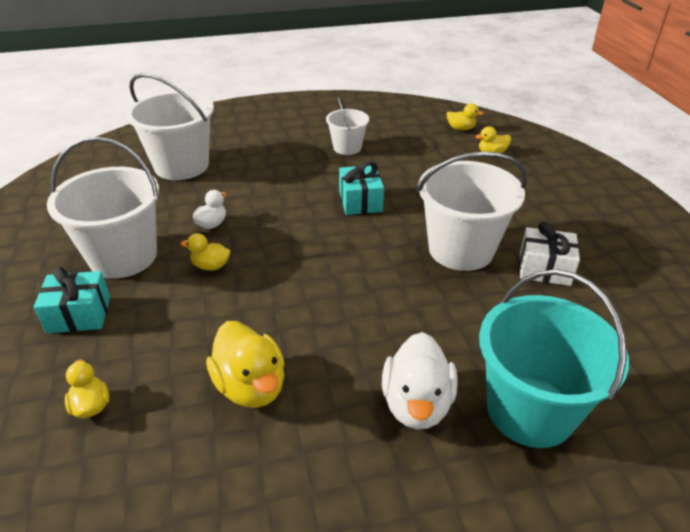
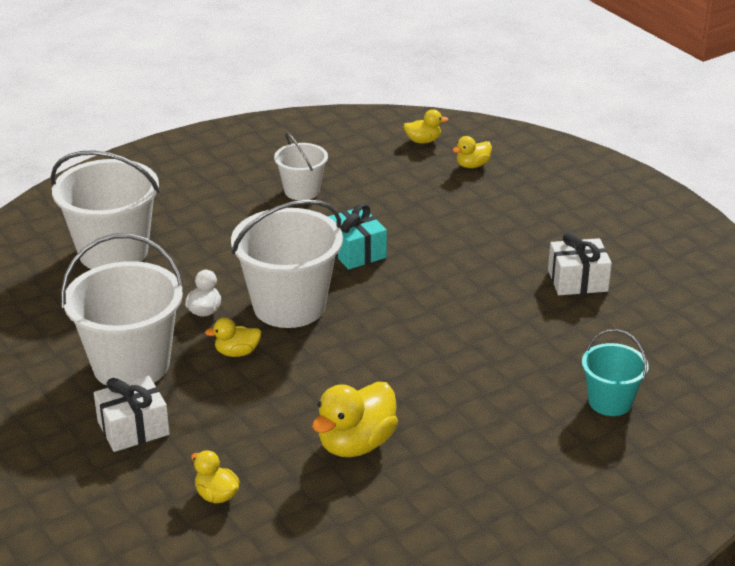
camera: 20 degrees left, 5 degrees down
(79, 314) = (133, 428): turquoise gift -> white gift
(251, 386) = (356, 444): yellow duck -> yellow duck turned 90 degrees clockwise
(417, 404) = (512, 421): white duck -> none
(461, 249) = (488, 280): white bucket -> white bucket (289, 306)
(530, 410) = (610, 402): turquoise bucket -> turquoise bucket, size x0.55

